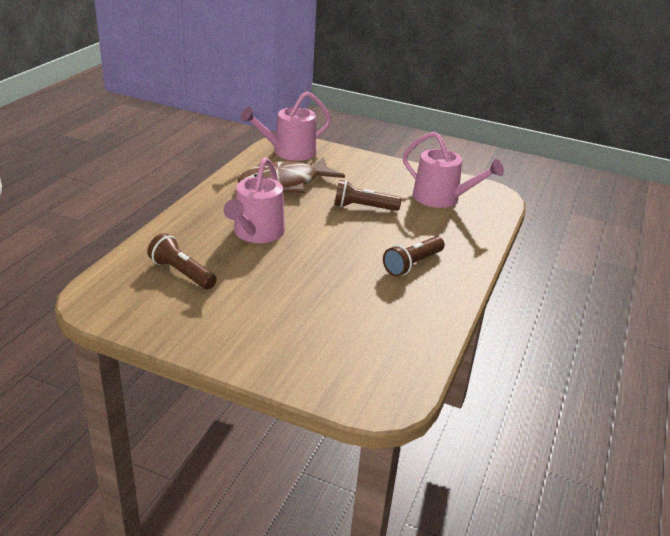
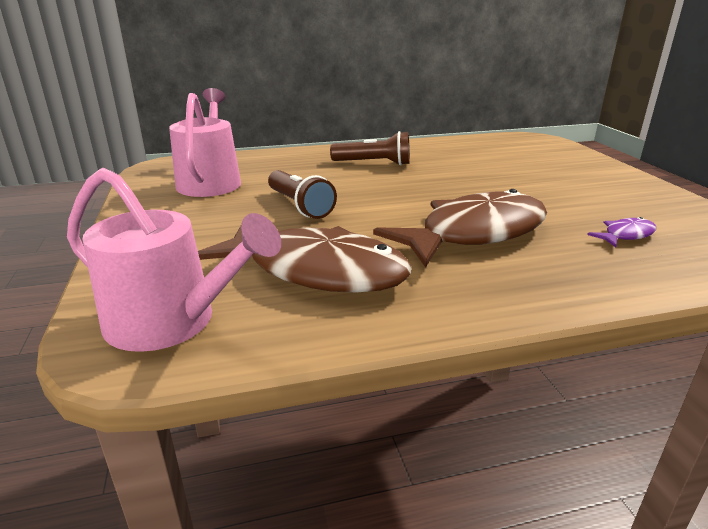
camera: 125 degrees left, 5 degrees down
(182, 273) = (625, 235): brown flashlight -> purple fish
(256, 233) = (474, 233): pink watering can -> brown fish

